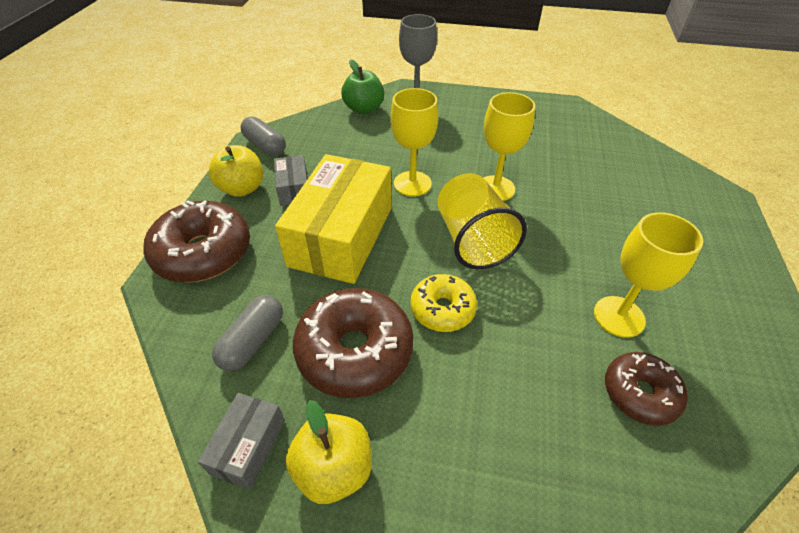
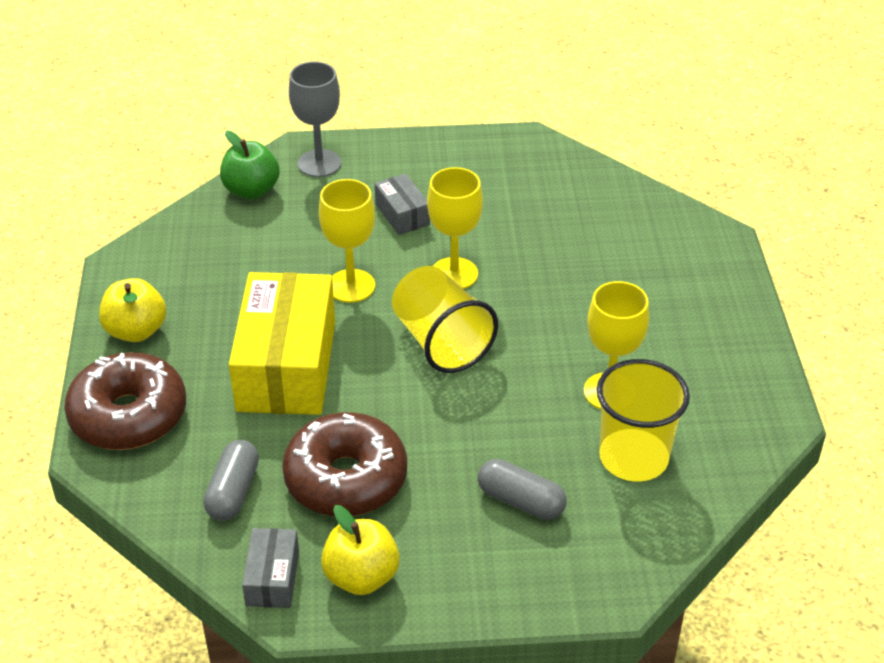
camera: 15 degrees left, 5 degrees down
(265, 146) = (138, 268): grey capsule -> grey capsule (521, 501)
(294, 189) = (204, 319): grey box -> grey box (402, 214)
(442, 309) = (426, 421): yellow donut -> none
(640, 393) = (633, 457): brown donut -> yellow cup

